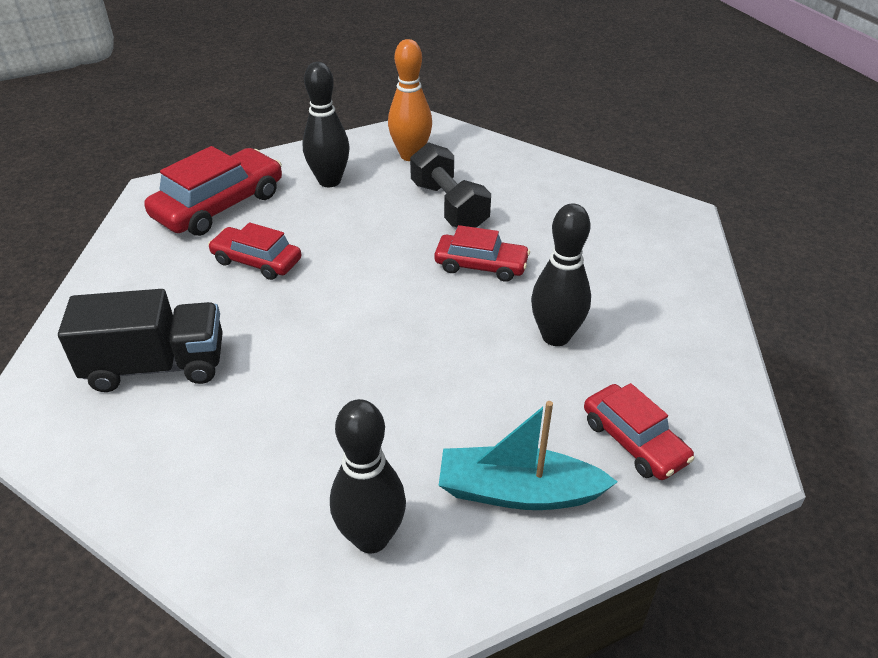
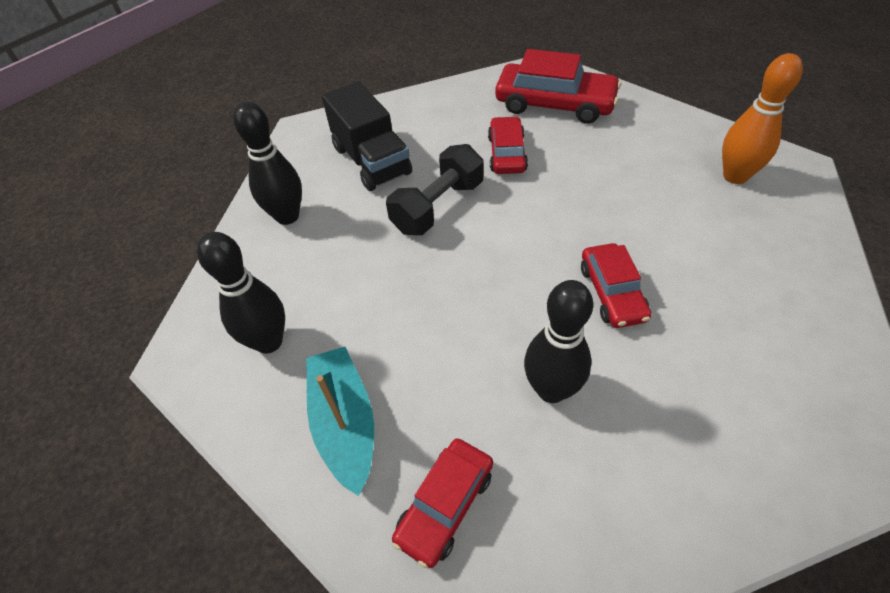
camera: 70 degrees right, 10 degrees up
(329, 181) = (642, 144): black bowling pin -> black bowling pin (287, 216)
(449, 206) = (682, 234): black dumbbell -> black dumbbell (438, 207)

